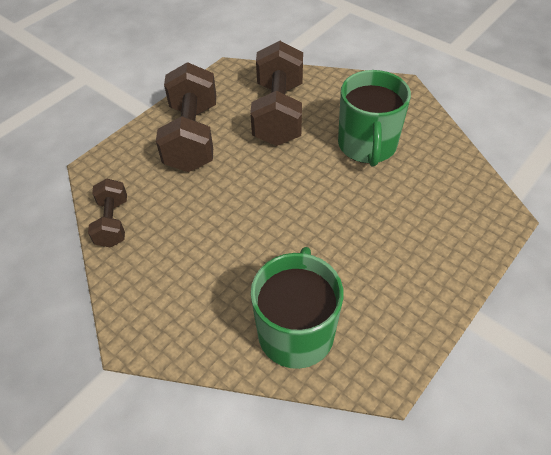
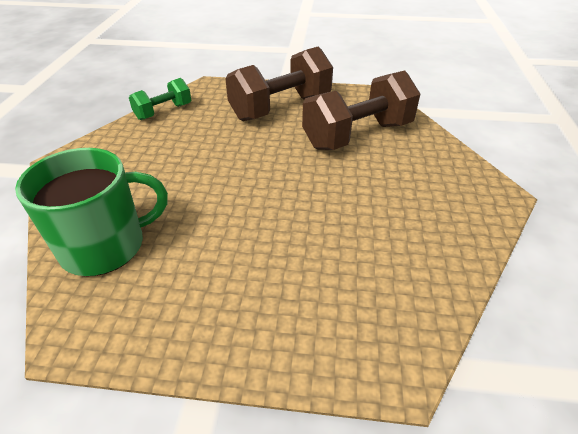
camera: 55 degrees right, 10 degrees down
(113, 223) = (163, 112): brown dumbbell -> green dumbbell
(367, 145) = (381, 203): green mug -> none

